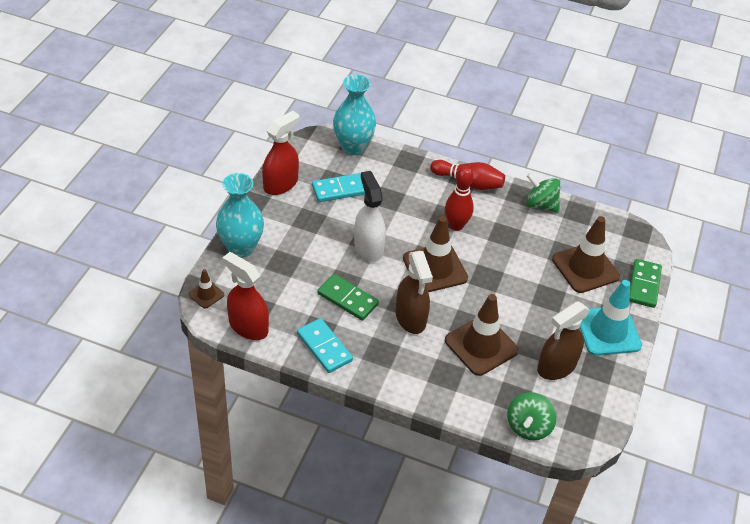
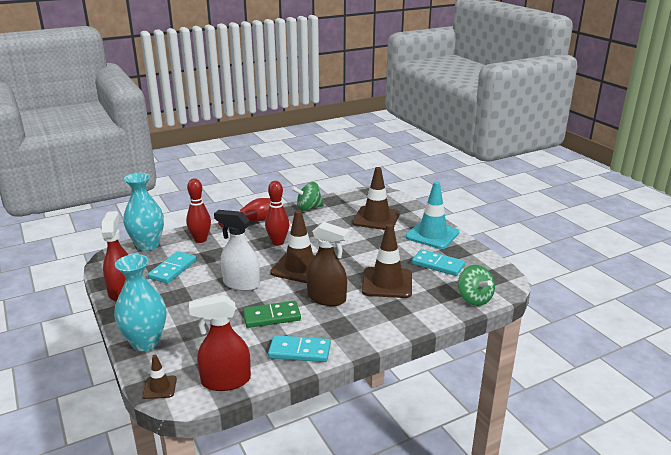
camera: 45 degrees left, 20 degrees down
(399, 172) = (200, 240): none -> red bowling pin
(556, 366) = (438, 265): brown spray bottle -> turquoise domino
(644, 285) = (413, 208): green domino -> none

